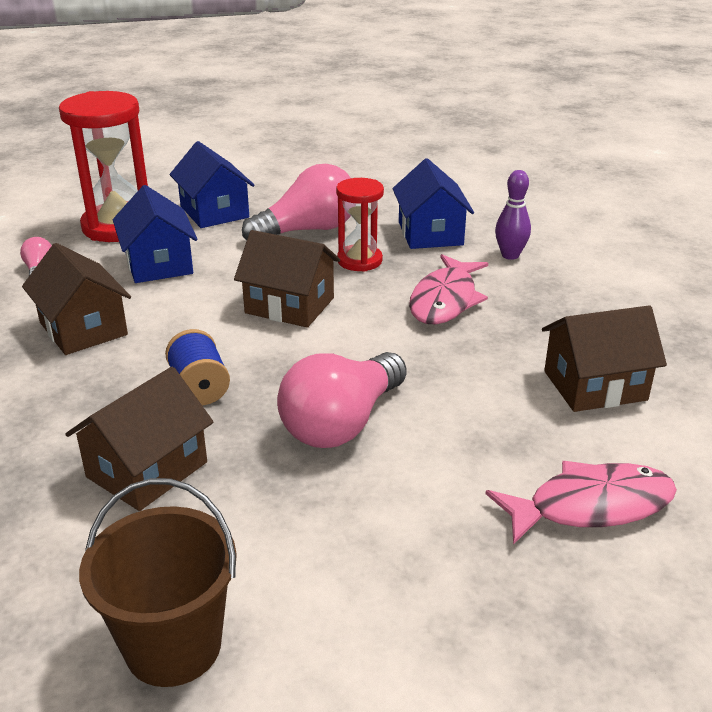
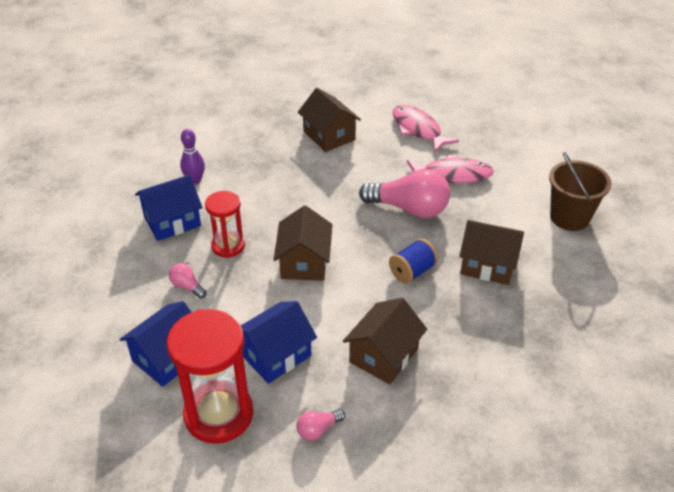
camera: 110 degrees left, 10 degrees up
(307, 230) = (187, 286): pink light bulb -> pink light bulb, size x0.45
(445, 300) = (266, 197): pink fish -> pink fish (452, 175)

